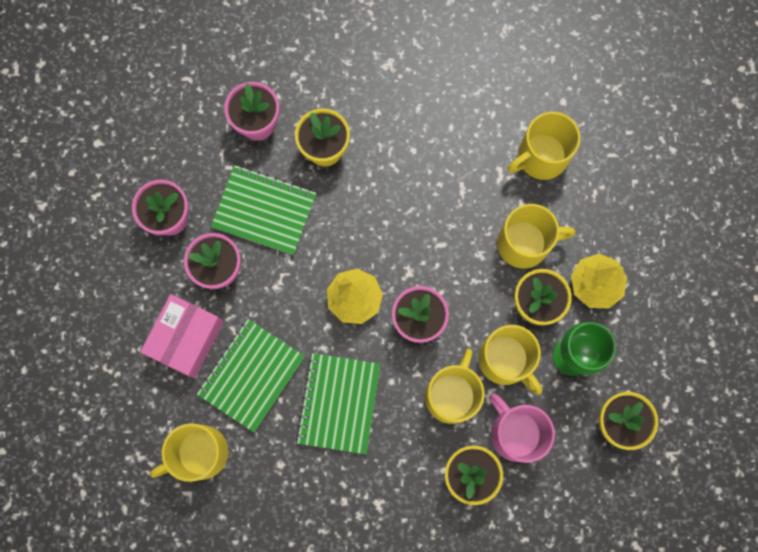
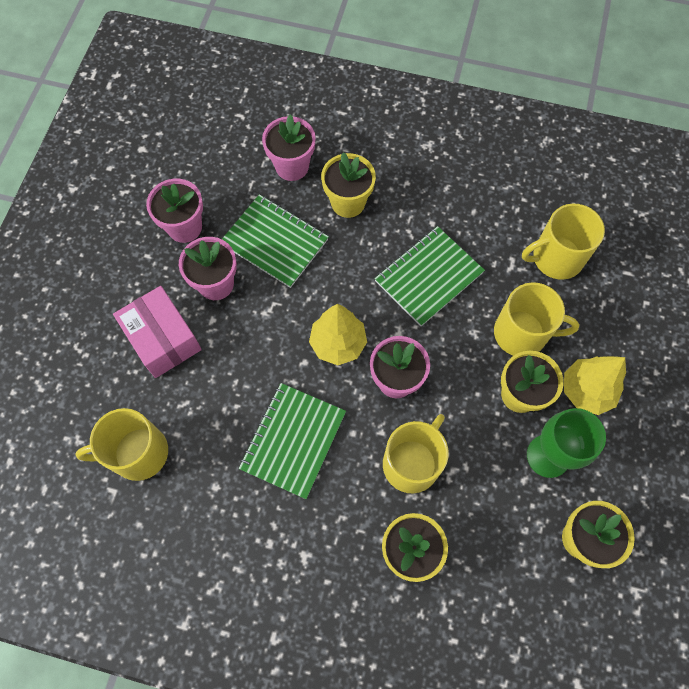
camera: 15 degrees right, 10 degrees down
(186, 339) = (163, 339): pink box -> pink box turned 75 degrees counterclockwise
(251, 375) = (214, 390): green notebook -> green notebook (428, 277)
(505, 360) = (476, 442): yellow mug -> none
(515, 433) = (470, 520): pink mug -> none

